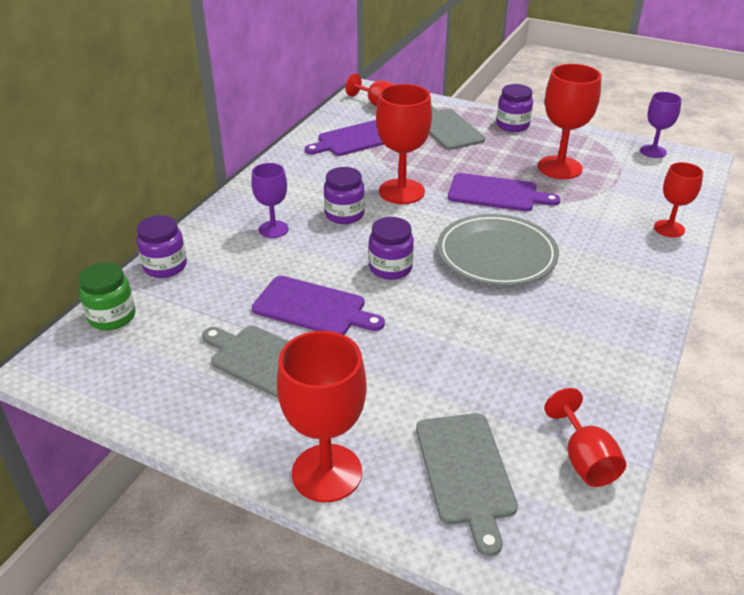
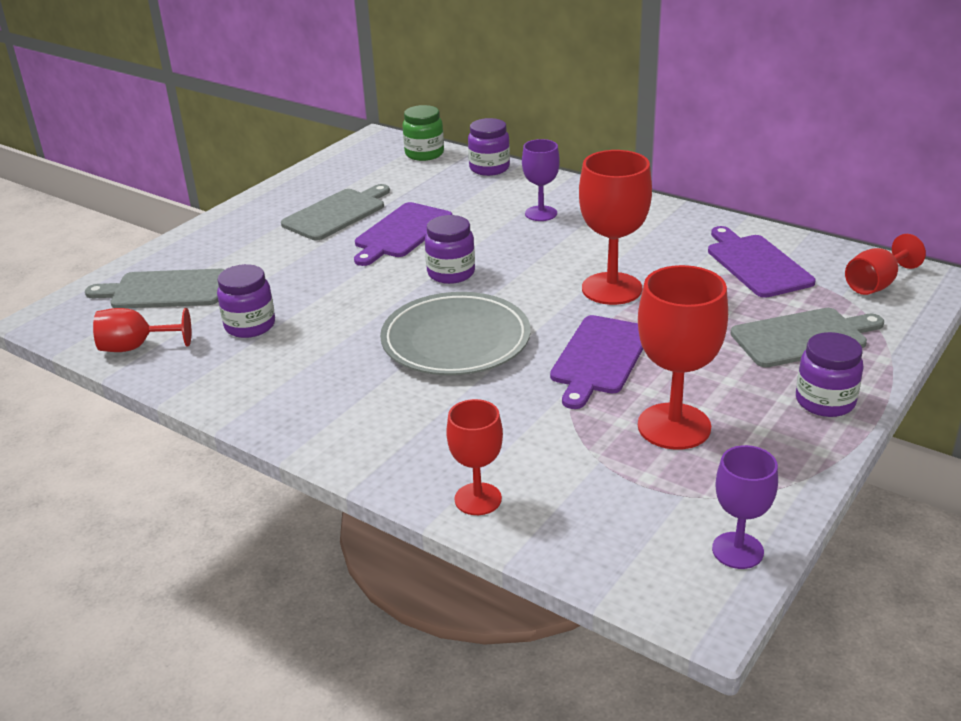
camera: 100 degrees right, 5 degrees down
(327, 473) = (205, 236): red goblet -> none
(344, 214) = (563, 251): purple jar -> purple jar (250, 326)

